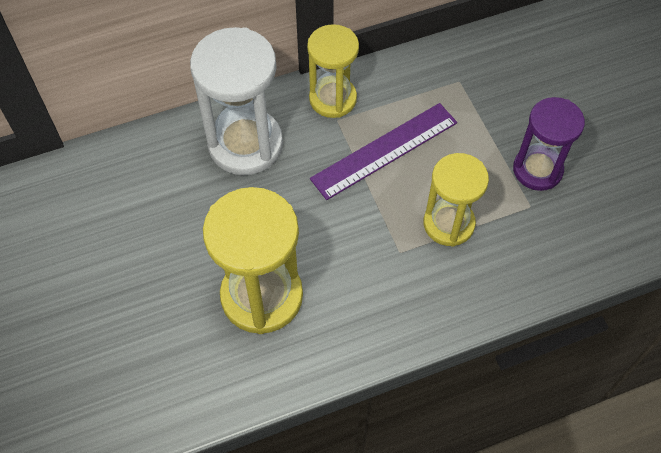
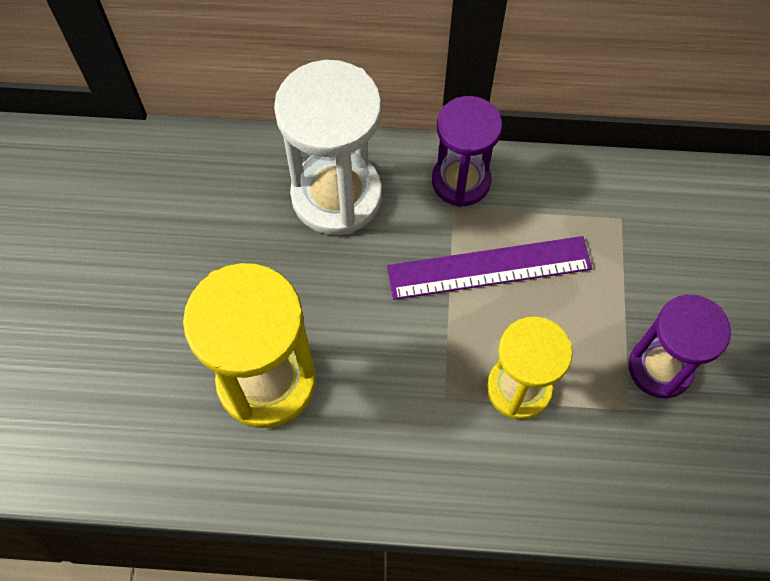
camera: 25 degrees right, 5 degrees up
(332, 99) = (461, 181): yellow hourglass -> purple hourglass

